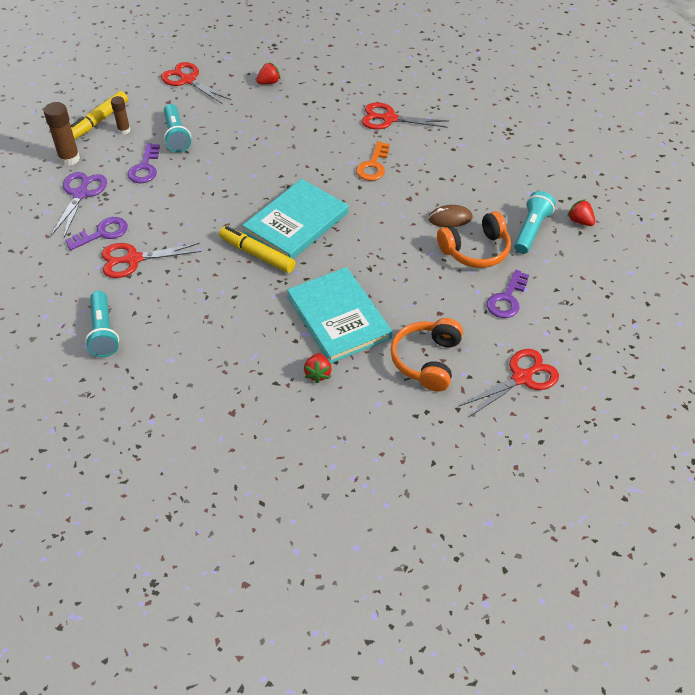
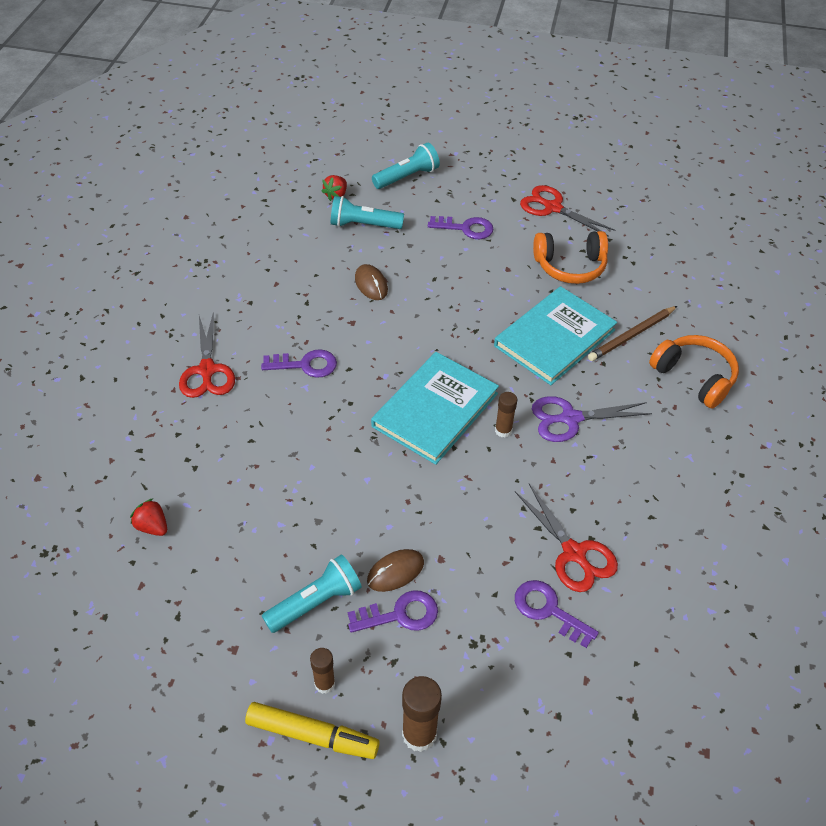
camera: 110 degrees left, 0 degrees up
(80, 194) = (488, 676): purple scissors -> purple scissors (570, 418)
(103, 332) = (695, 535): turquoise flashlight -> turquoise flashlight (407, 177)
(175, 172) = (395, 572): none -> brown mouse
(188, 80) = (168, 642): red scissors -> none
(257, 254) = (503, 430): yellow marker -> brown glue stick
(296, 223) = (435, 410): turquoise book -> turquoise book turned 75 degrees counterclockwise
(318, 373) = (631, 335): red strawberry -> brown pencil
(373, 165) = (305, 365): orange key -> purple key
(475, 250) = (410, 258): orange headphones -> orange headphones (694, 377)

